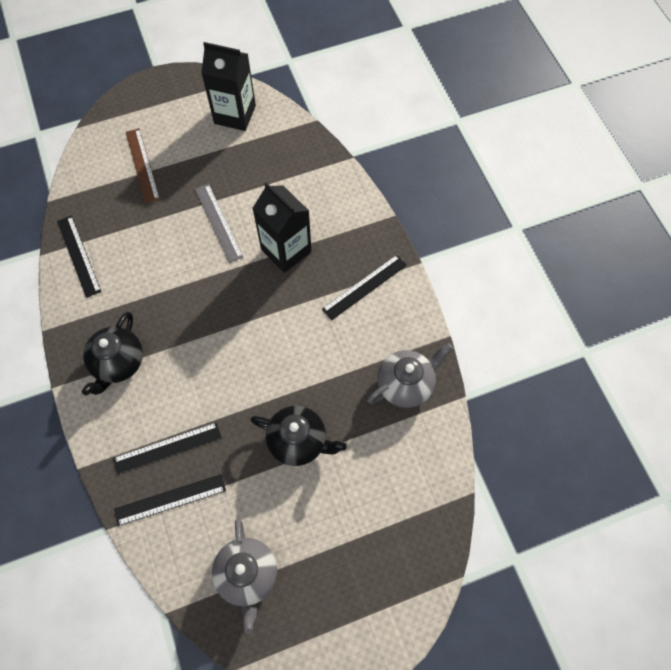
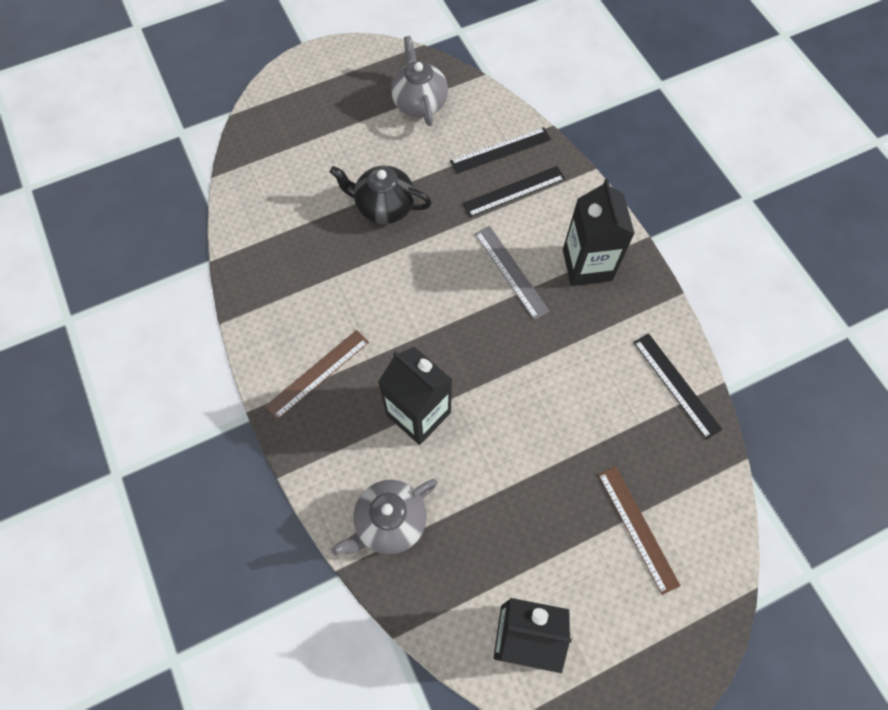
camera: 175 degrees right, 0 degrees up
(118, 363) = (587, 265): black teapot -> black carton
(218, 222) = (512, 446): grey ruler -> grey ruler (511, 271)
(365, 287) = (317, 373): black ruler -> brown ruler
(406, 384) = (272, 268): grey teapot -> grey teapot (389, 522)

